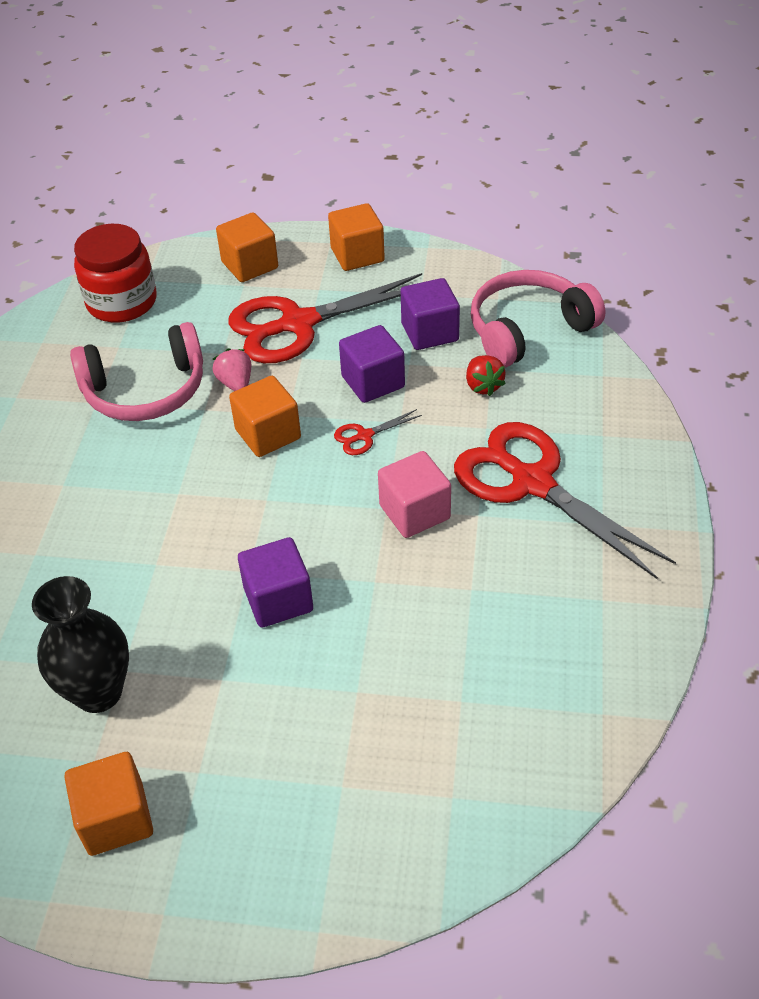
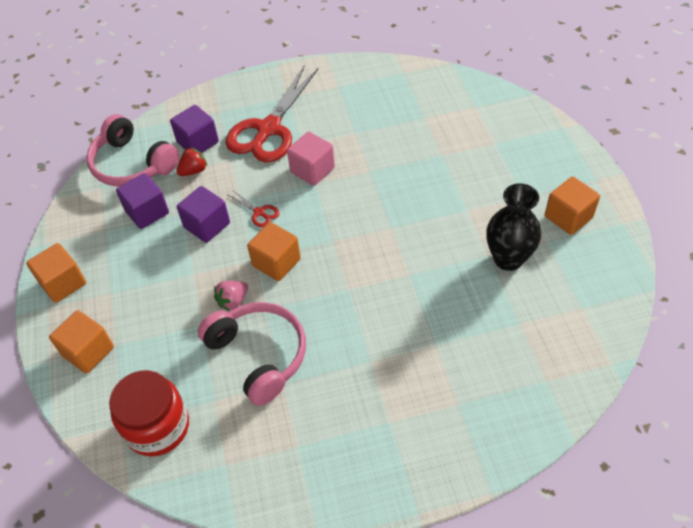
camera: 110 degrees left, 5 degrees up
(278, 599) = (404, 206): purple cube -> purple cube (198, 142)
(298, 324) = (156, 289): red scissors -> none

